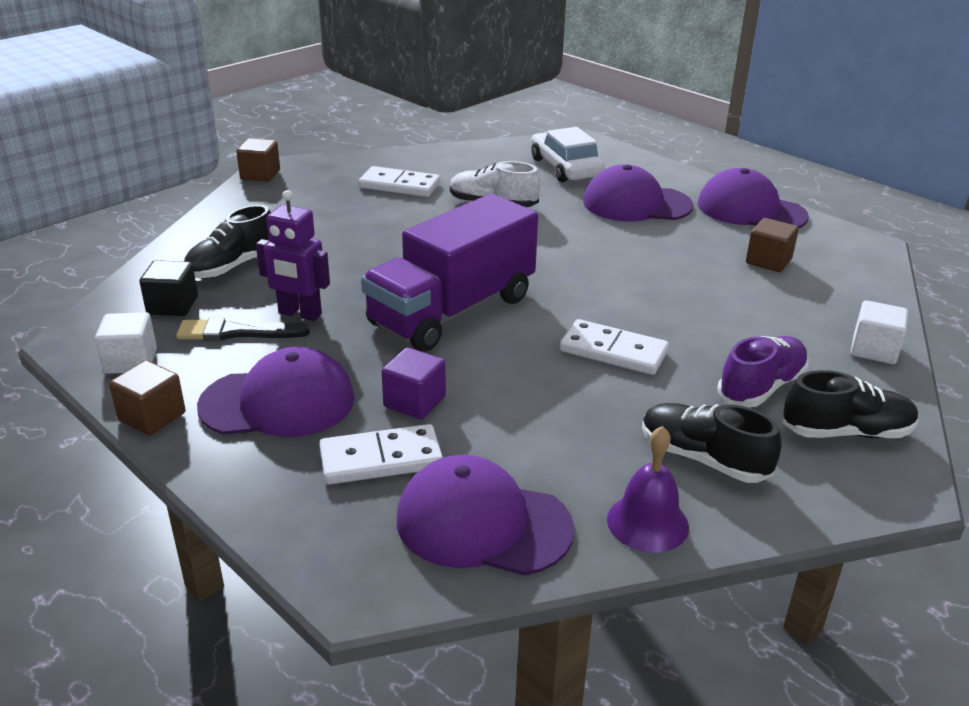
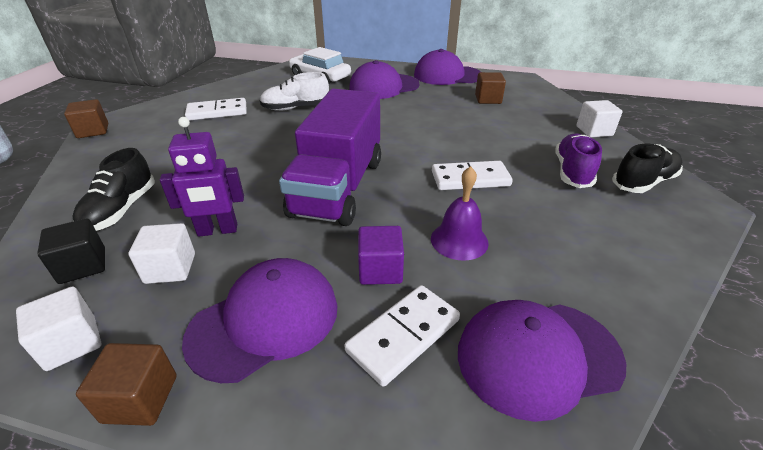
camera: 30 degrees left, 5 degrees up
(237, 332) = (170, 268): black brush -> white cube
(647, 522) = (630, 295): purple bell -> purple bell (459, 240)
(703, 459) = (601, 231): black shoe -> none

